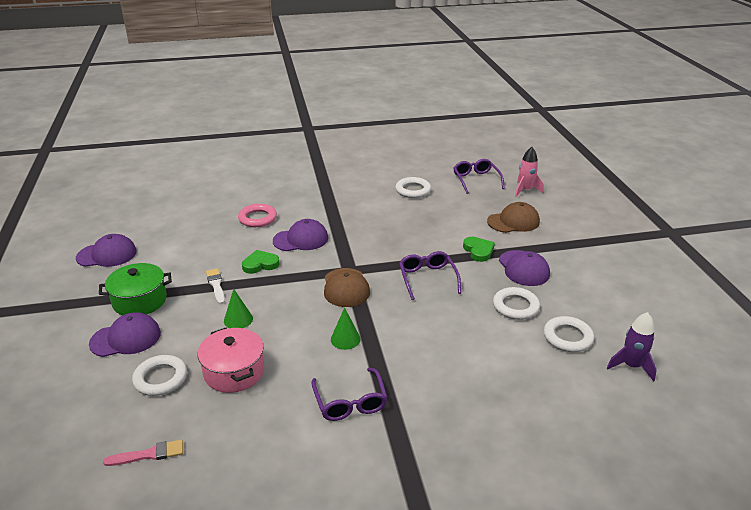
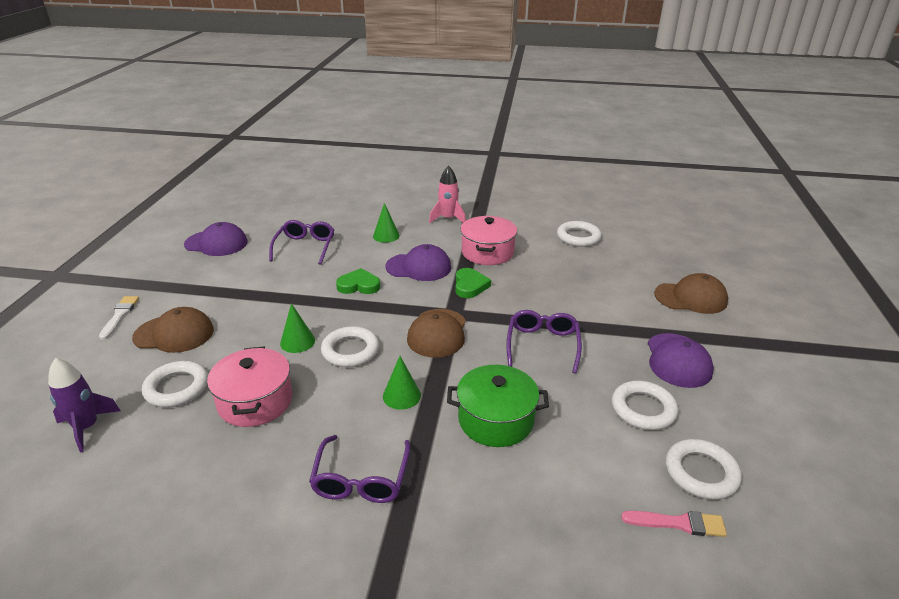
camera: 20 degrees right, 0 degrees up
(126, 338) = (174, 334): purple cap -> brown cap
(140, 301) = (214, 297): green pot -> green pot (496, 420)
(148, 454) = (104, 474): pink brush -> pink brush (678, 523)
(216, 285) = (299, 298): white brush -> white brush (120, 316)
(257, 218) = (386, 236): pink ring -> green cone
(286, 316) = (350, 350): none -> white ring
(349, 216) = (487, 252): none -> pink pot
(476, 180) = (664, 239): purple glasses -> purple glasses (305, 247)
(478, 251) = (626, 325): green heart -> green heart (470, 286)
(525, 190) = (724, 263): pink rocket -> pink rocket (448, 218)
(631, 366) = (786, 546): purple rocket -> purple rocket (87, 427)

